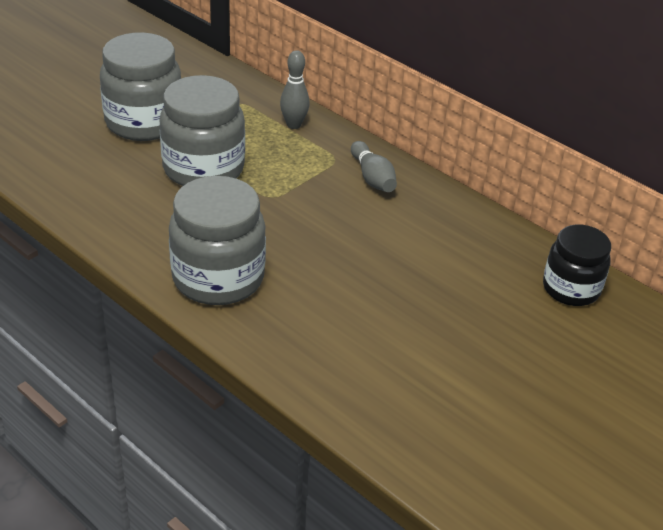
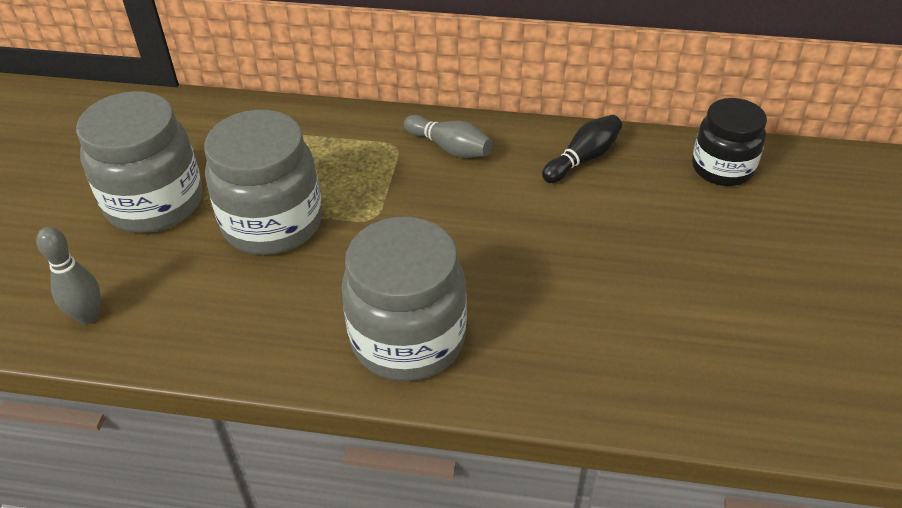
camera: 30 degrees left, 5 degrees up
(294, 125) = (320, 129): grey bowling pin -> grey bowling pin (88, 316)
(464, 230) = (583, 159): none -> black bowling pin

